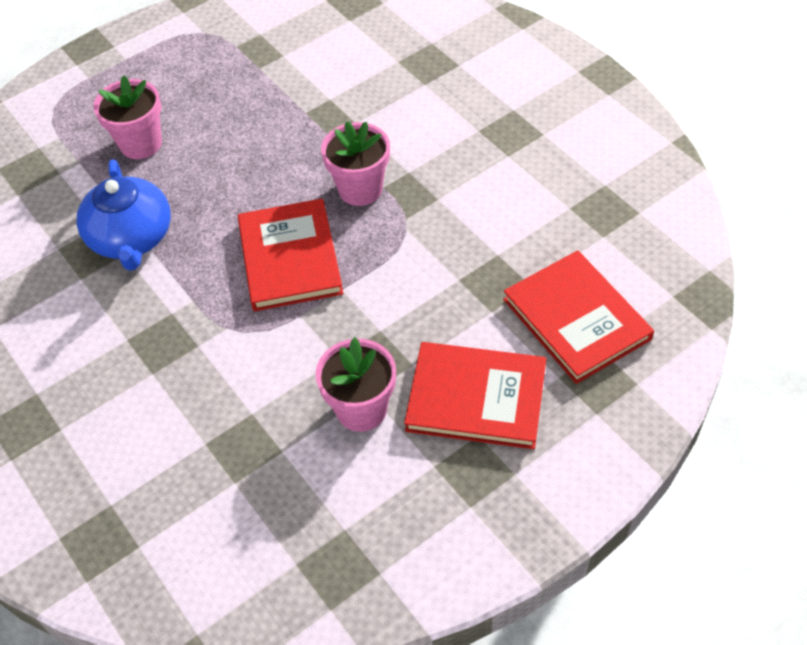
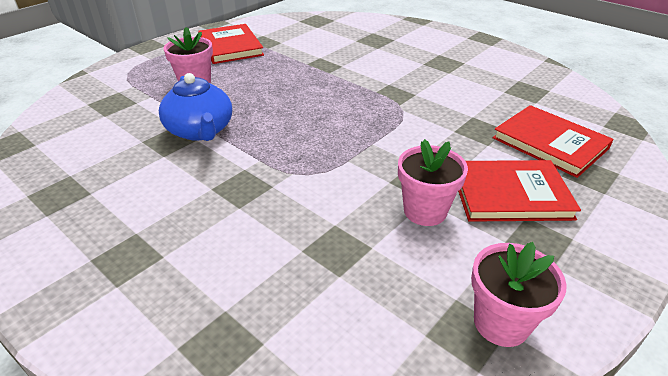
camera: 15 degrees left, 15 degrees down
(290, 258) = (326, 130): red book -> red book (230, 46)
(360, 189) = (360, 94): pink flower pot -> pink flower pot (501, 323)

